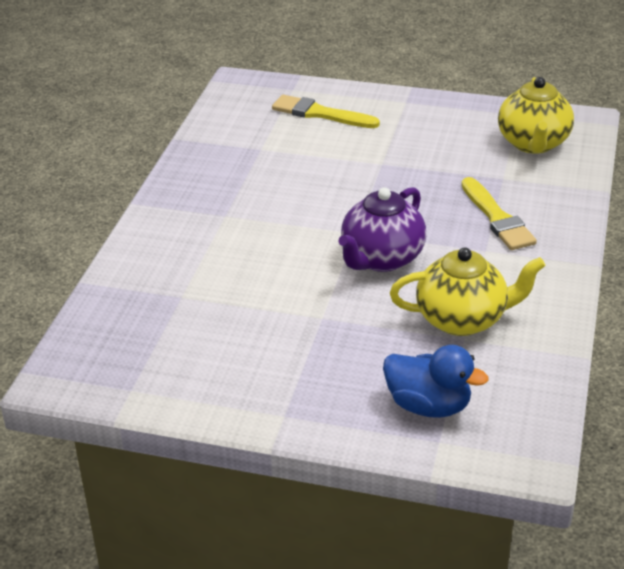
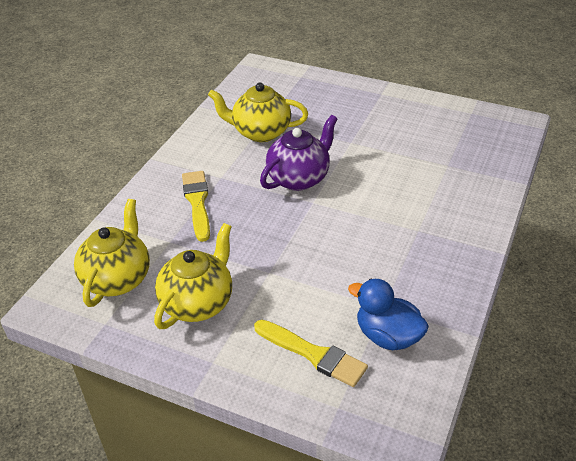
camera: 170 degrees left, 5 degrees up
(428, 406) = (300, 91): blue duck -> blue duck (387, 336)
(441, 135) = (198, 302): none -> yellow teapot

